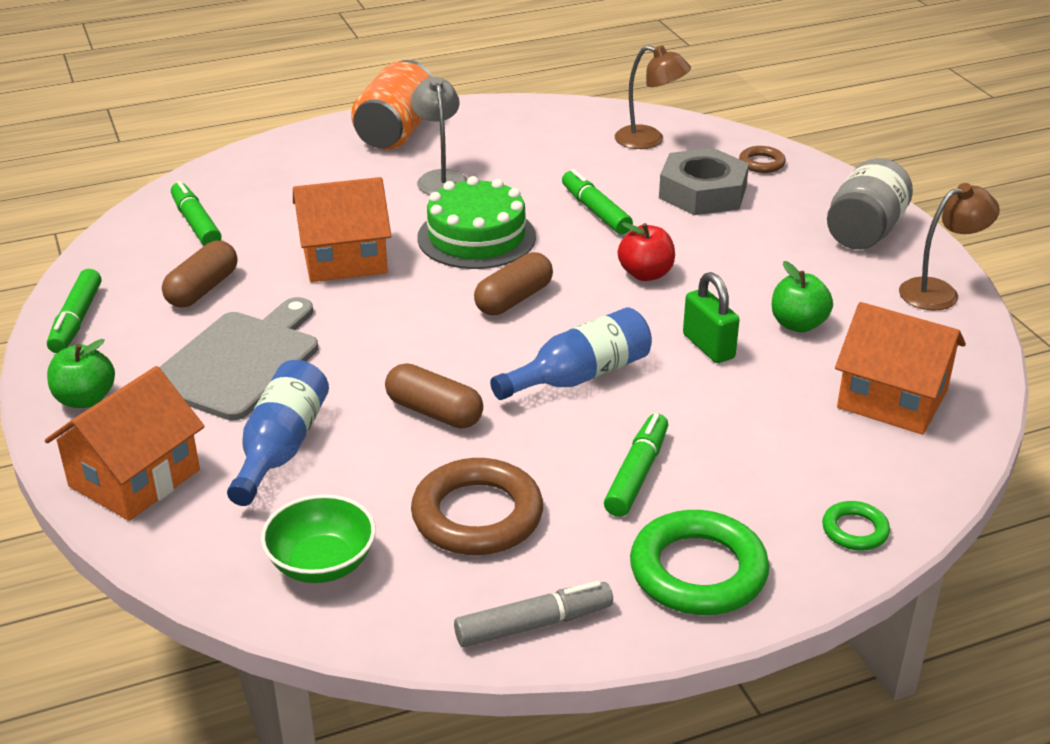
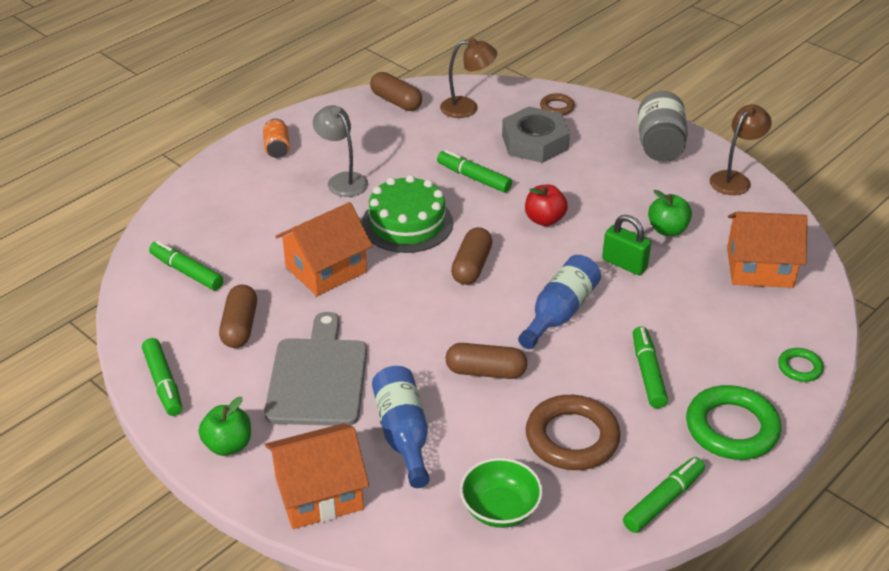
camera: 25 degrees left, 5 degrees up
(134, 478) = (319, 494): orange house -> orange house turned 60 degrees clockwise
(396, 132) = (277, 148): orange can -> orange can, size x0.50
(533, 624) = (663, 500): grey marker -> green marker
(570, 116) = (396, 101): none -> brown capsule

